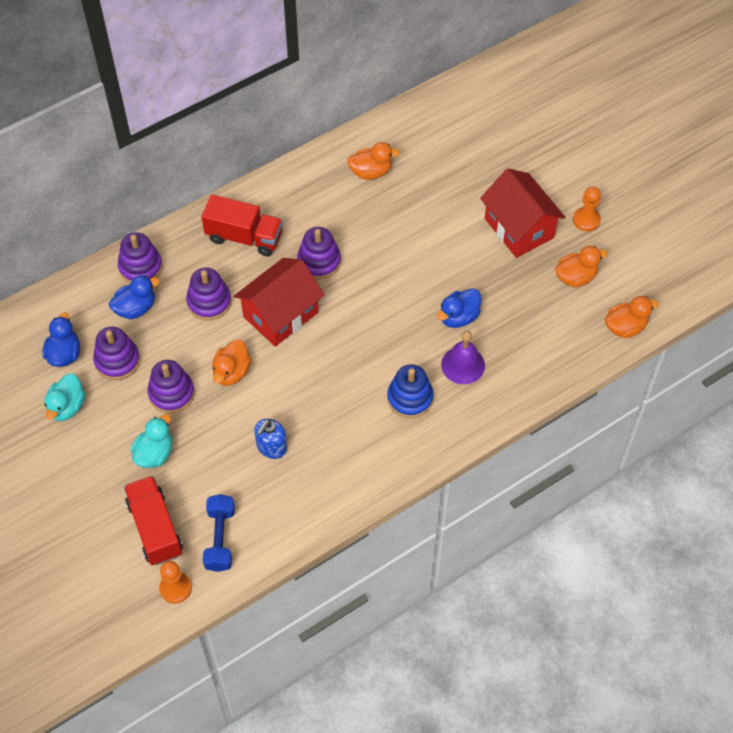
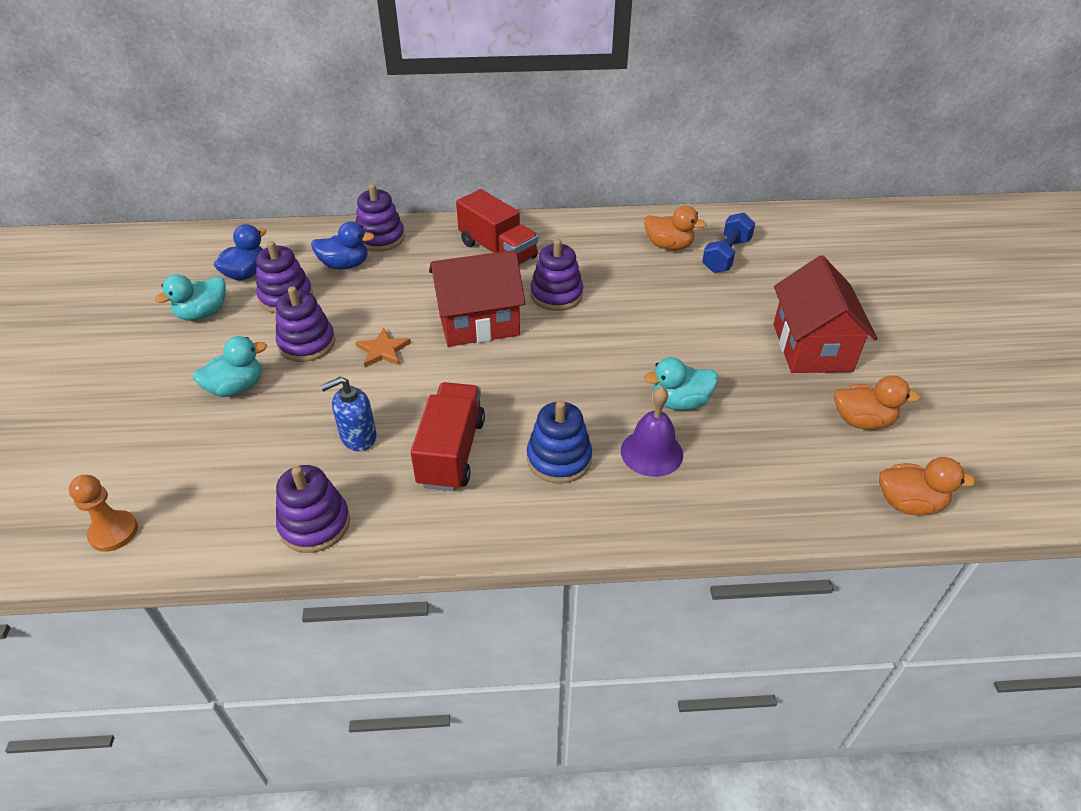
camera: 30 degrees right, 15 degrees down
(155, 528) = (161, 458): red truck -> red truck (451, 452)
(209, 302) = (417, 286): purple stacking toy -> purple stacking toy (315, 524)
(220, 538) = (214, 503): blue dumbbell -> blue dumbbell (726, 255)
(231, 372) = (383, 350): orange duck -> orange star
(458, 317) = (679, 402): blue duck -> turquoise duck
(586, 220) = (907, 370): orange pawn -> none

